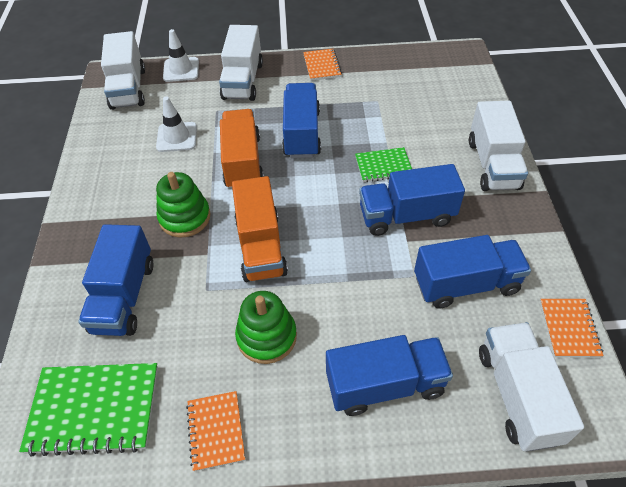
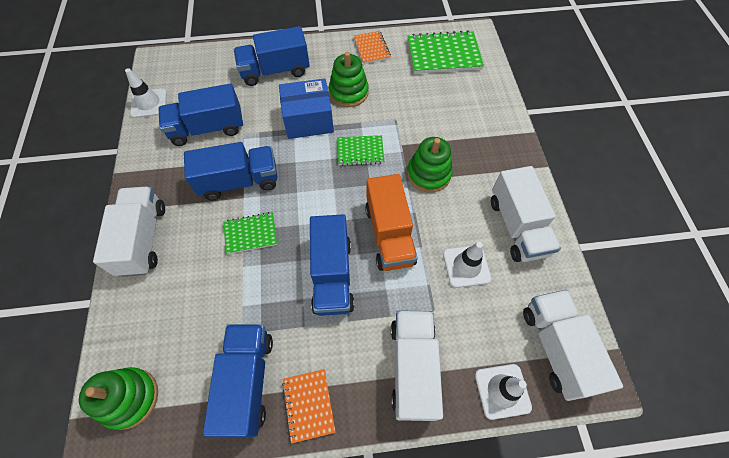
camera: 175 degrees right, 10 degrees up
(124, 296) = (453, 113): blue truck -> blue truck (247, 382)
(261, 246) = (360, 151): orange truck -> green notebook
(327, 292) = (308, 120): none -> blue box
(454, 71) = (130, 398): none -> green stacking toy
(517, 395) = (198, 69): white truck -> white truck (517, 226)
(569, 329) = (149, 103): orange notebook -> white traffic cone

